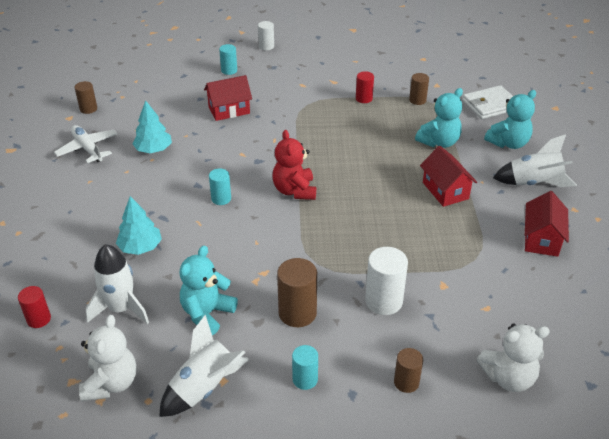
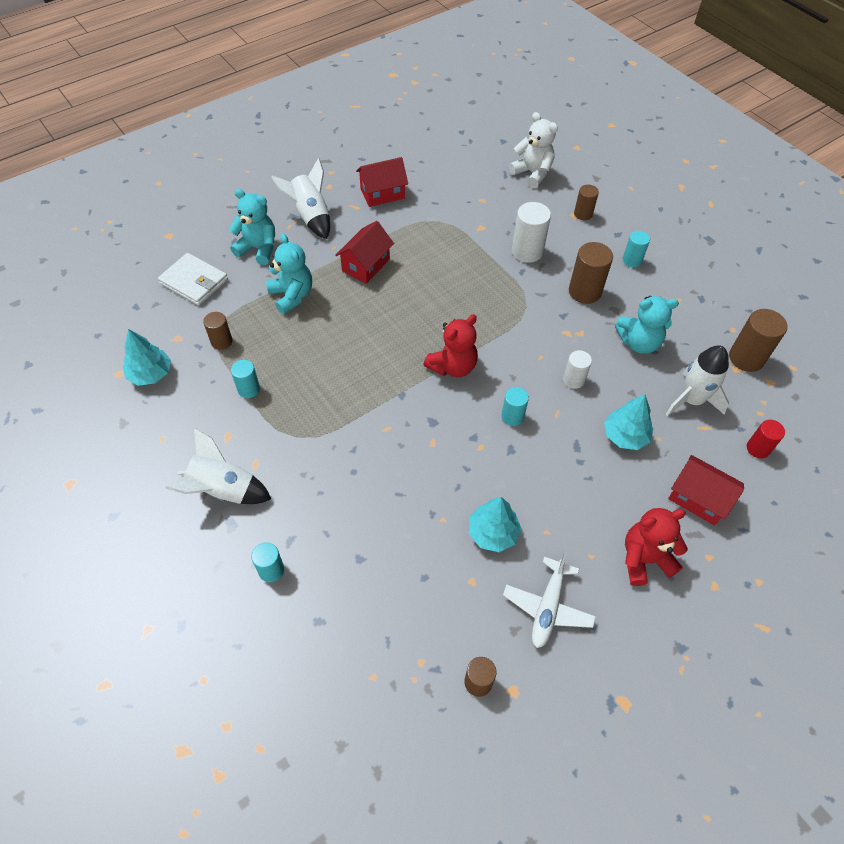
camera: 125 degrees left, 15 degrees up
(57, 202) = (644, 559): none -> red teddy bear
(111, 383) = (746, 358): white teddy bear -> brown cylinder
(204, 387) = (692, 306): white rocket -> white rocket (223, 490)
(229, 110) = (362, 508): red house -> red house (698, 498)
(266, 46) = (177, 565): white cylinder -> white cylinder (573, 380)
(364, 98) = (249, 389): red cylinder -> turquoise cylinder
(412, 69) = (150, 374): none -> turquoise tree
(439, 142) = (292, 296): turquoise teddy bear -> turquoise teddy bear turned 45 degrees clockwise

